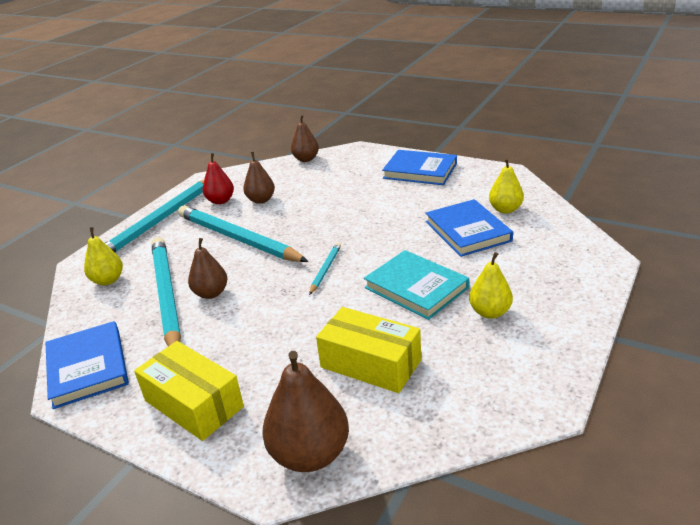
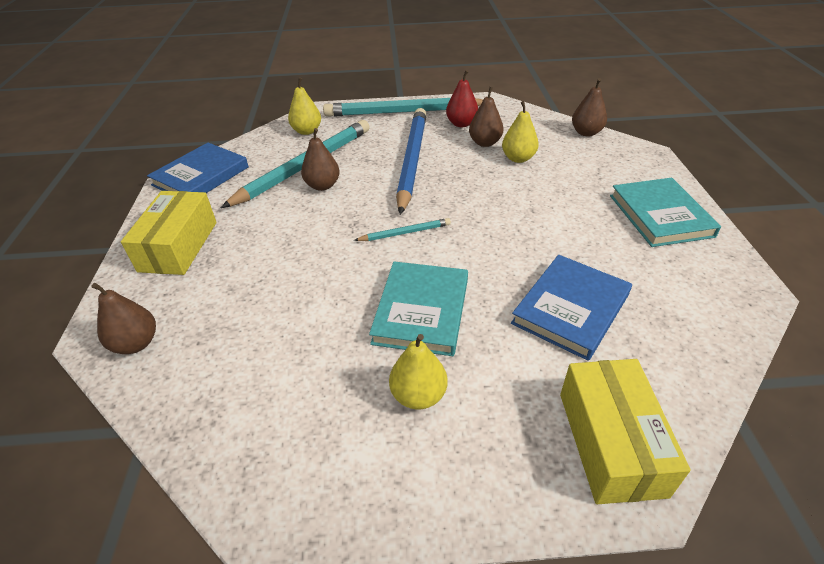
camera: 55 degrees right, 10 degrees up
(238, 238) = (412, 160): turquoise pencil -> blue pencil
(310, 454) = (136, 343): brown pear -> brown pear, size x0.63
(370, 363) = (275, 330): yellow box -> yellow box (611, 442)
(420, 171) = (660, 215): blue book -> turquoise book
(505, 209) = (657, 325): yellow pear -> yellow pear (518, 158)

